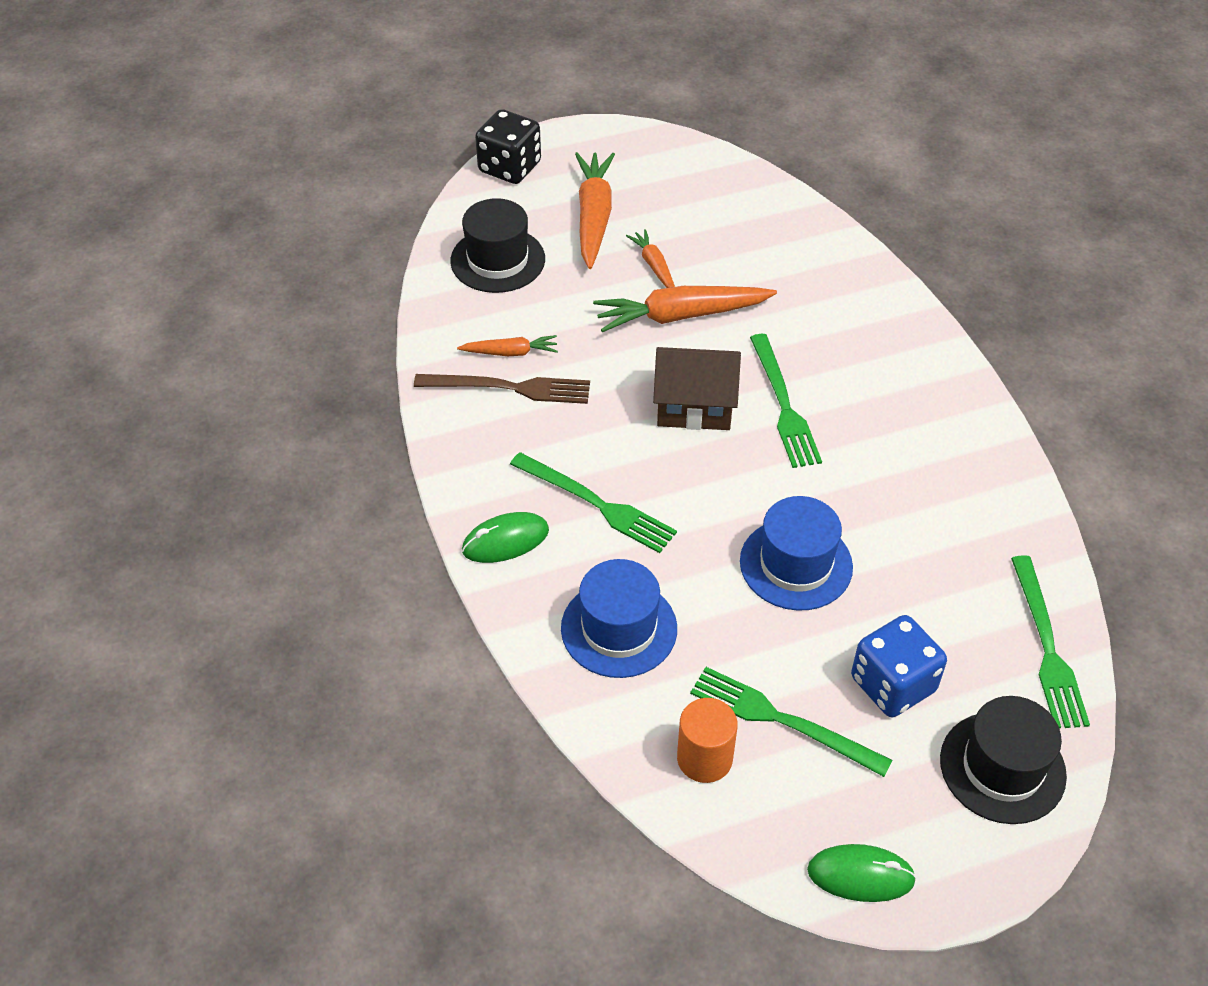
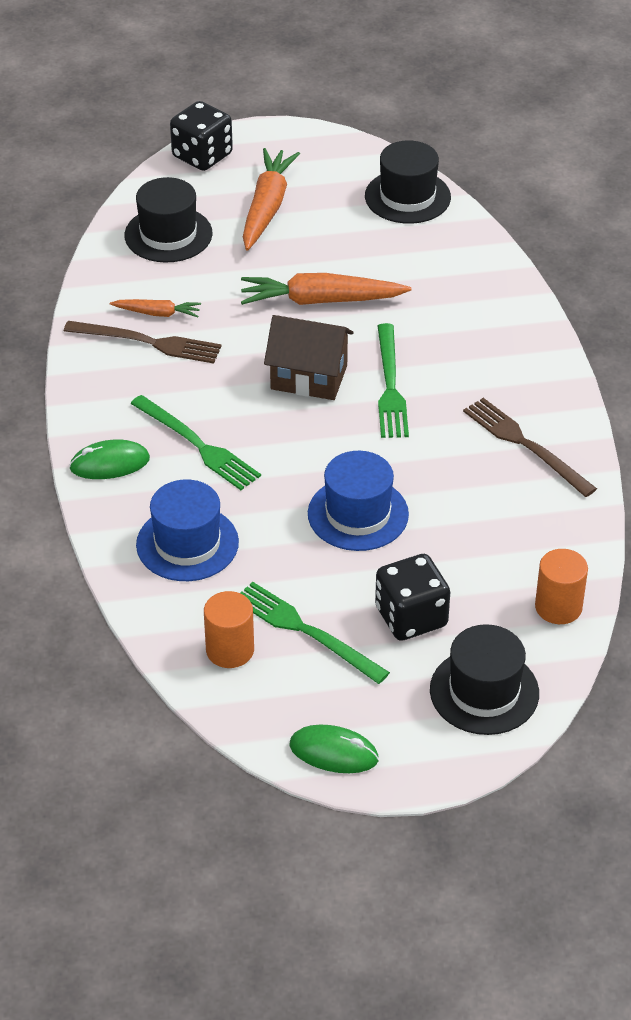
camera: 10 degrees right, 5 degrees down
(654, 266) = (309, 255): orange carrot -> none
(736, 188) = (407, 197): none -> black hat
(892, 684) = (411, 617): blue dice -> black dice
(947, 456) = (525, 445): none -> brown fork
(1047, 647) = (558, 607): green fork -> orange cylinder

